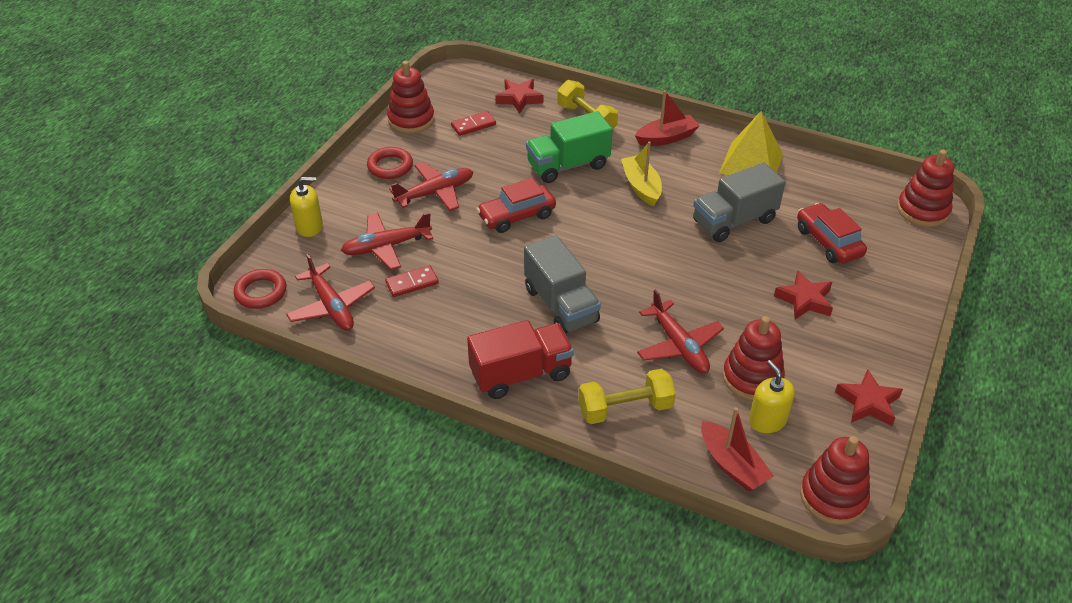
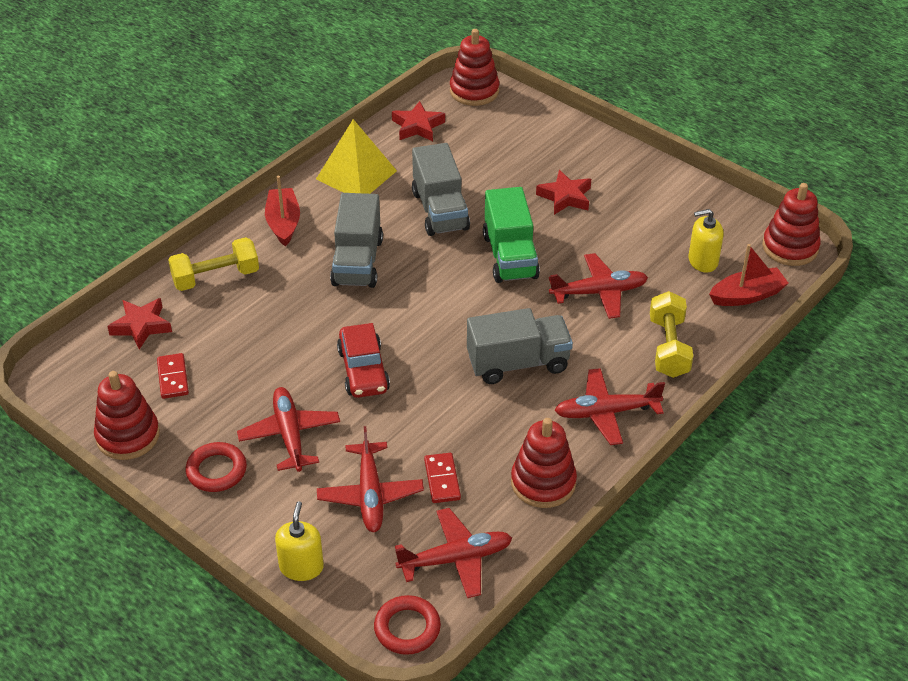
camera: 75 degrees left, 0 degrees up
(521, 374) = (606, 412): red truck -> red plane
(568, 165) = (293, 310): green truck -> green truck (510, 256)
(641, 187) = (357, 262): yellow boat -> grey truck
(752, 378) = (652, 256): red stacking toy -> red stacking toy (543, 483)
(828, 242) = (494, 159): red car -> none
(868, 403) = (696, 197): red star -> red star (418, 126)

